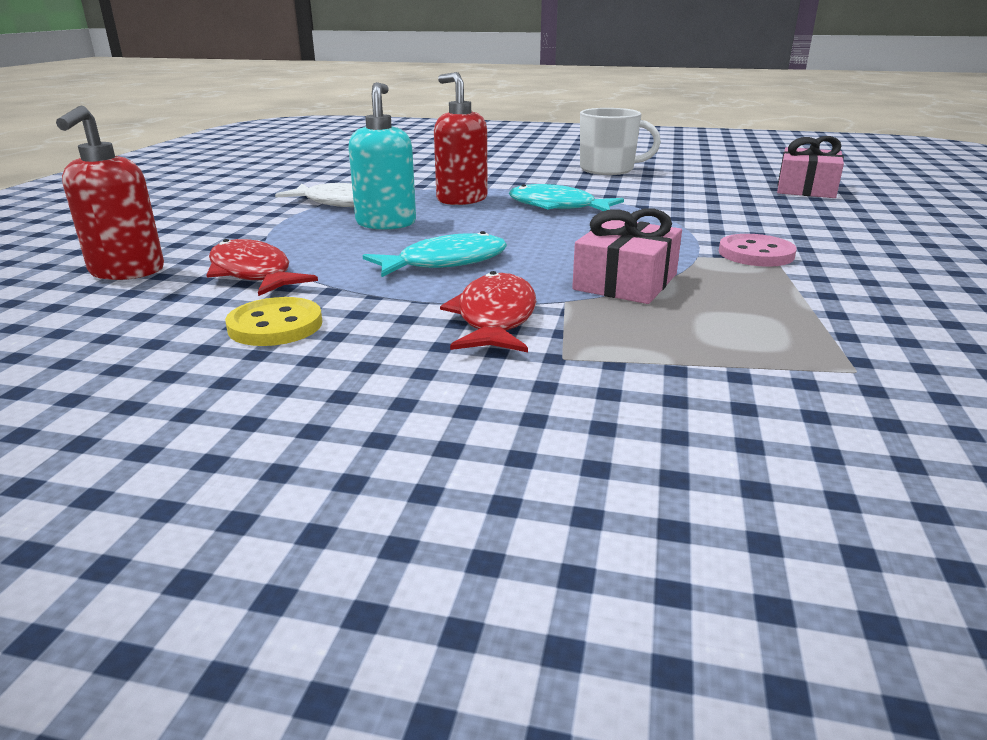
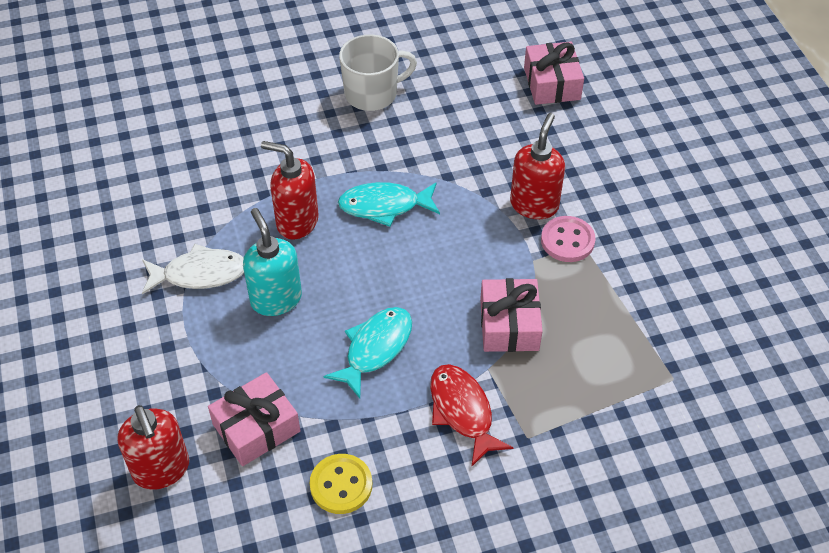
camera: 30 degrees left, 25 degrees up
(253, 273) = (256, 428): red fish -> pink gift
(730, 231) = (534, 204): none -> red soap dispenser

